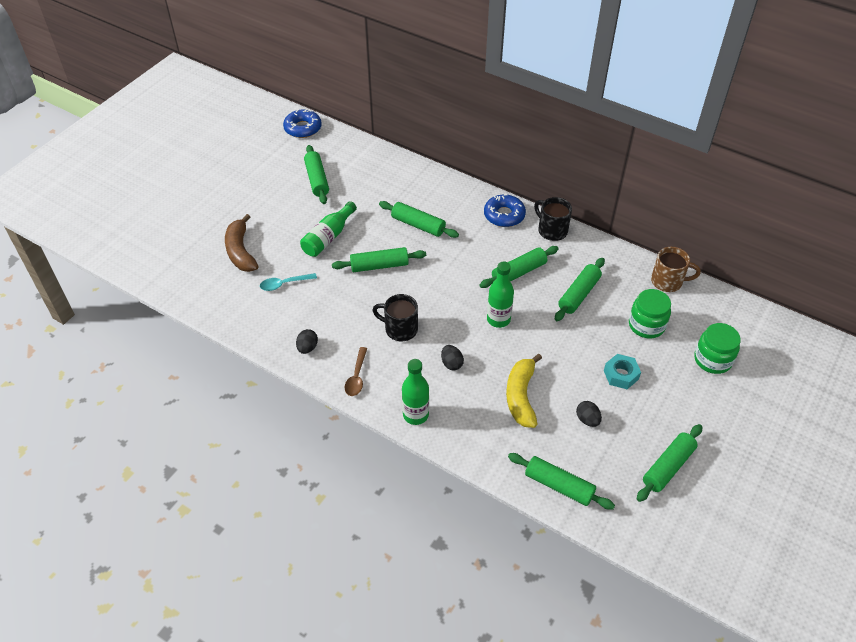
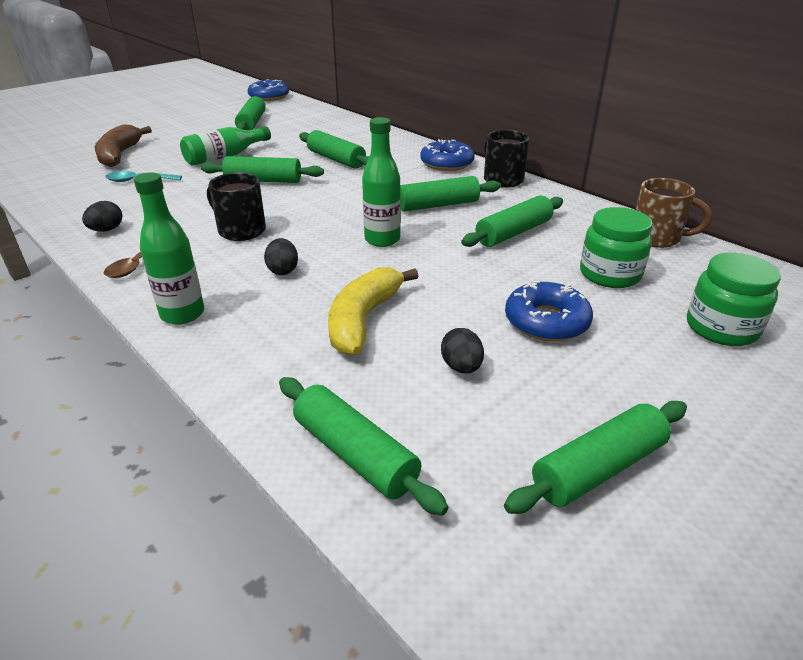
camera: 15 degrees right, 15 degrees down
(621, 375) = (546, 321): turquoise nut -> blue donut

